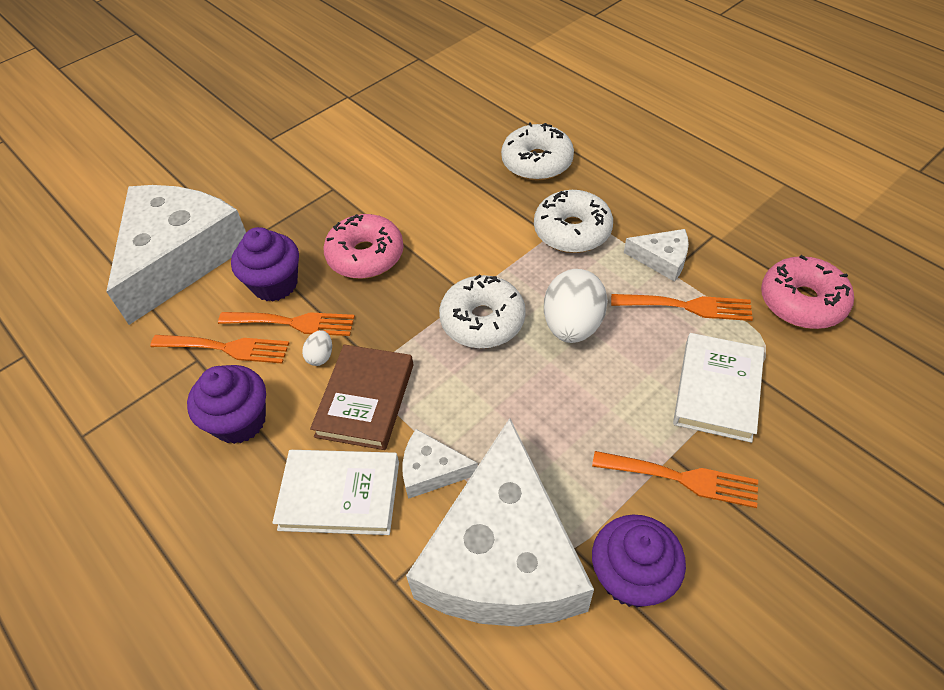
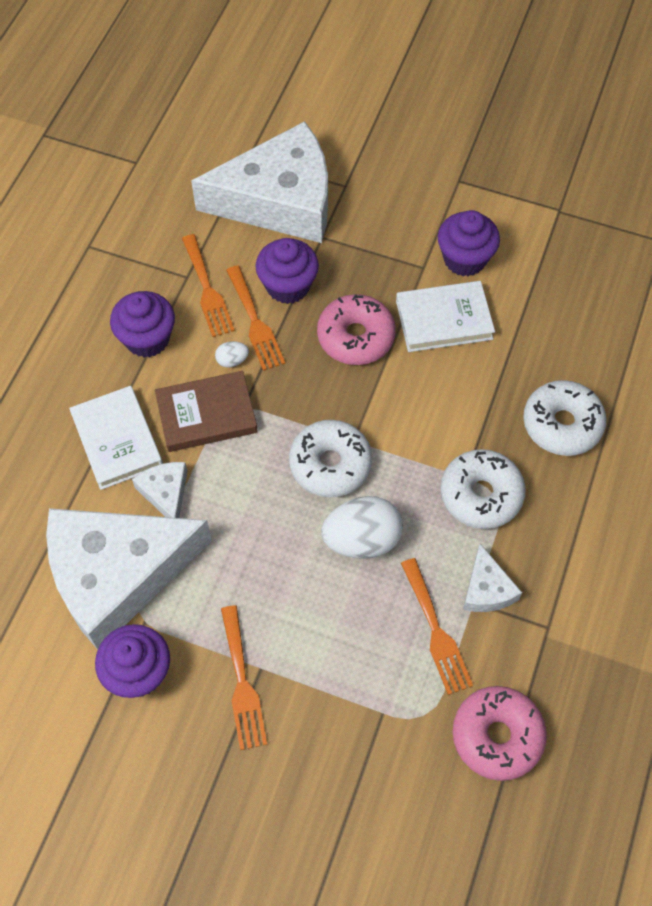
camera: 60 degrees right, 10 degrees up
(346, 162) = (464, 259): none -> purple cupcake
(717, 390) = (348, 686): white book -> white book (444, 320)

